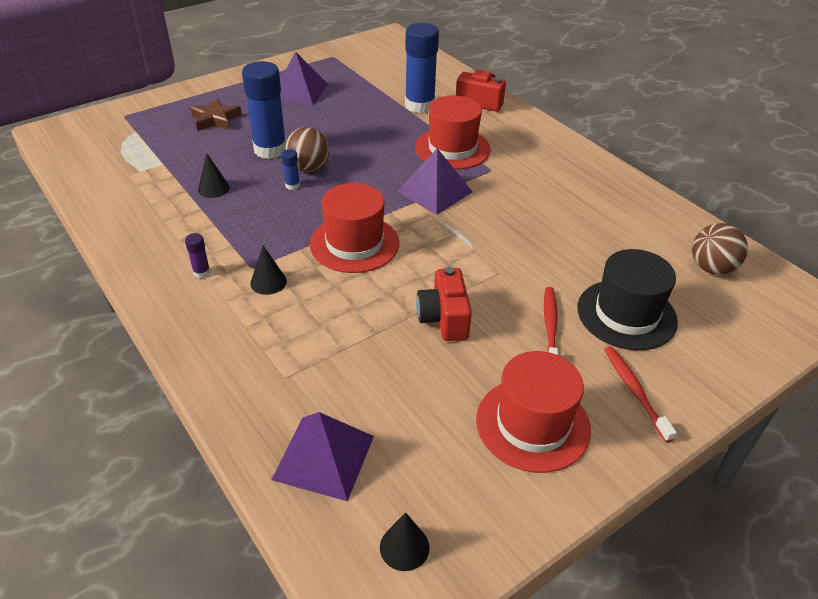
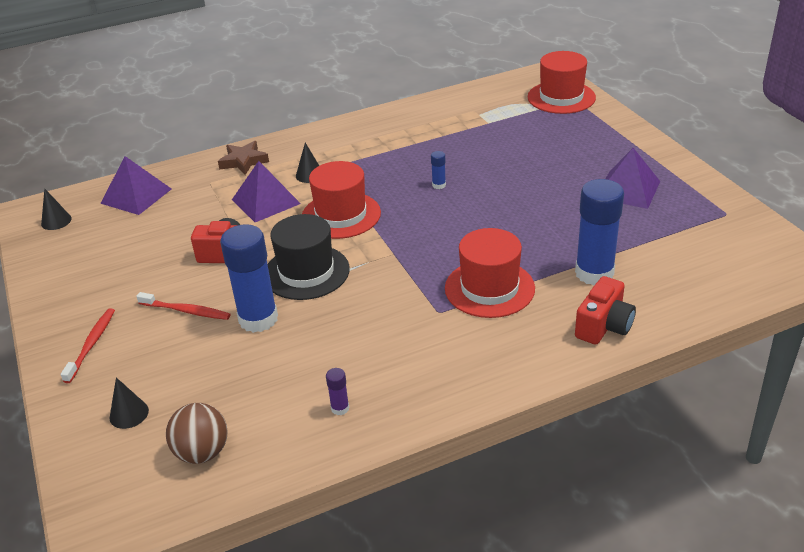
camera: 105 degrees right, 5 degrees down
(201, 272) = (333, 147): purple glue stick -> purple glue stick (340, 408)
(213, 188) = (444, 147): black cone -> black cone (129, 414)
(216, 119) = (565, 143): brown star -> brown star (243, 161)
(270, 149) = (504, 173): blue glue stick -> blue glue stick (258, 319)
(308, 168) = (466, 194): brown ball -> none
(434, 191) = (407, 267): purple pyramid -> purple pyramid (266, 201)
(533, 424) = (100, 283): red hat -> red hat (561, 97)
(626, 314) = (174, 363): black hat -> black hat (306, 272)
(634, 391) = (92, 344): red toothbrush -> red toothbrush turned 75 degrees counterclockwise

